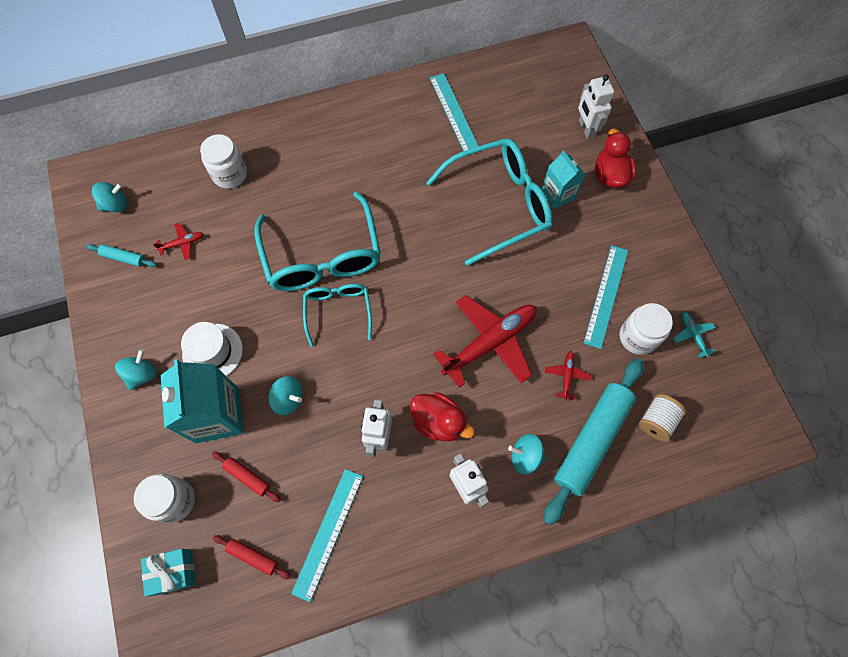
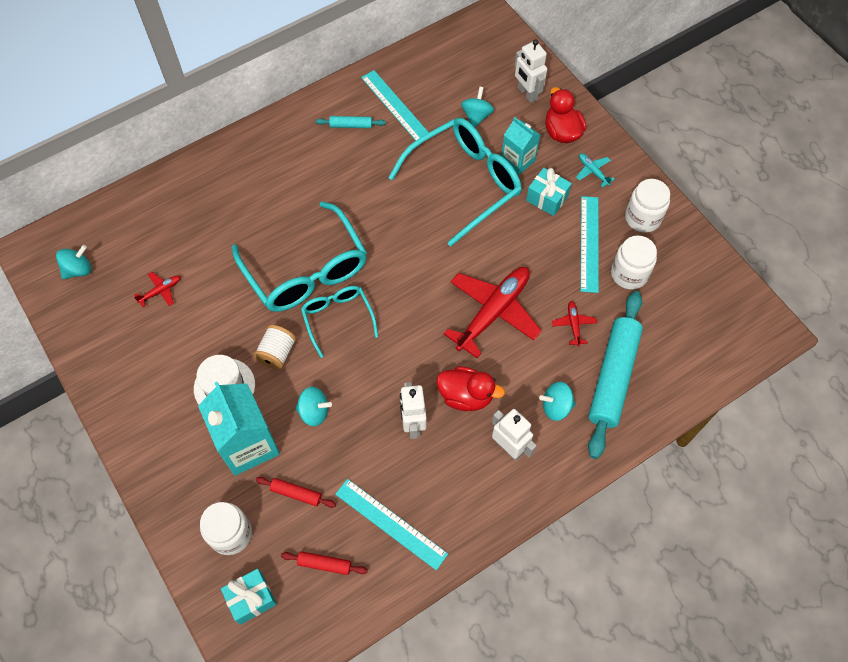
camera: 15 degrees left, 5 degrees down
(123, 258) = (104, 319): turquoise rolling pin -> turquoise rolling pin (351, 125)
(142, 374) = (159, 425): turquoise spinning top -> turquoise spinning top (476, 116)
(230, 174) = (188, 214): white jar -> white jar (642, 218)
(328, 533) = (390, 523): turquoise ruler -> turquoise ruler turned 60 degrees counterclockwise
(576, 239) = (547, 198): none -> turquoise gift
(656, 421) = (667, 344): white spool -> white spool (277, 353)
(693, 335) = (678, 260): turquoise plane -> turquoise plane (593, 171)

